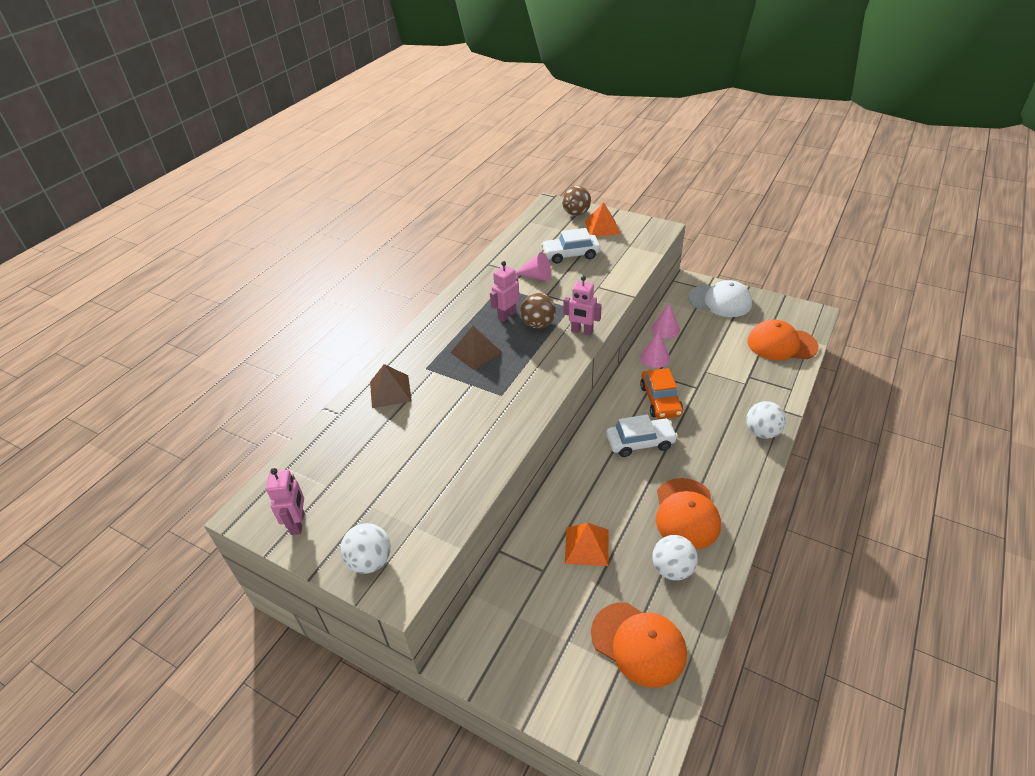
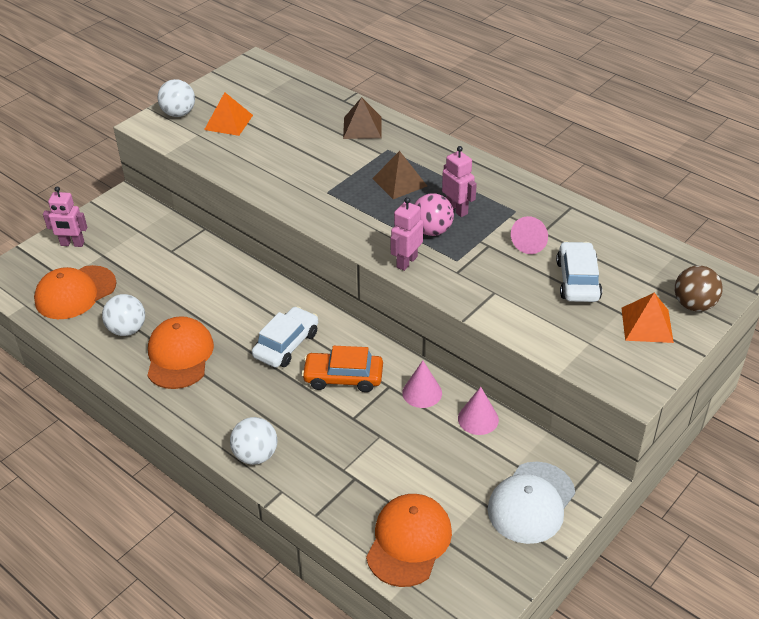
camera: 100 degrees right, 0 degrees up
(298, 523) = (233, 83): pink robot -> pink robot (72, 244)
(538, 324) = (432, 231): brown ball -> pink ball
(586, 546) = (180, 280): orange pyramid -> orange pyramid (228, 122)
(640, 442) = (286, 344): white car -> white car turned 150 degrees counterclockwise
(686, 513) = (179, 356): orange cap -> orange cap turned 75 degrees clockwise

